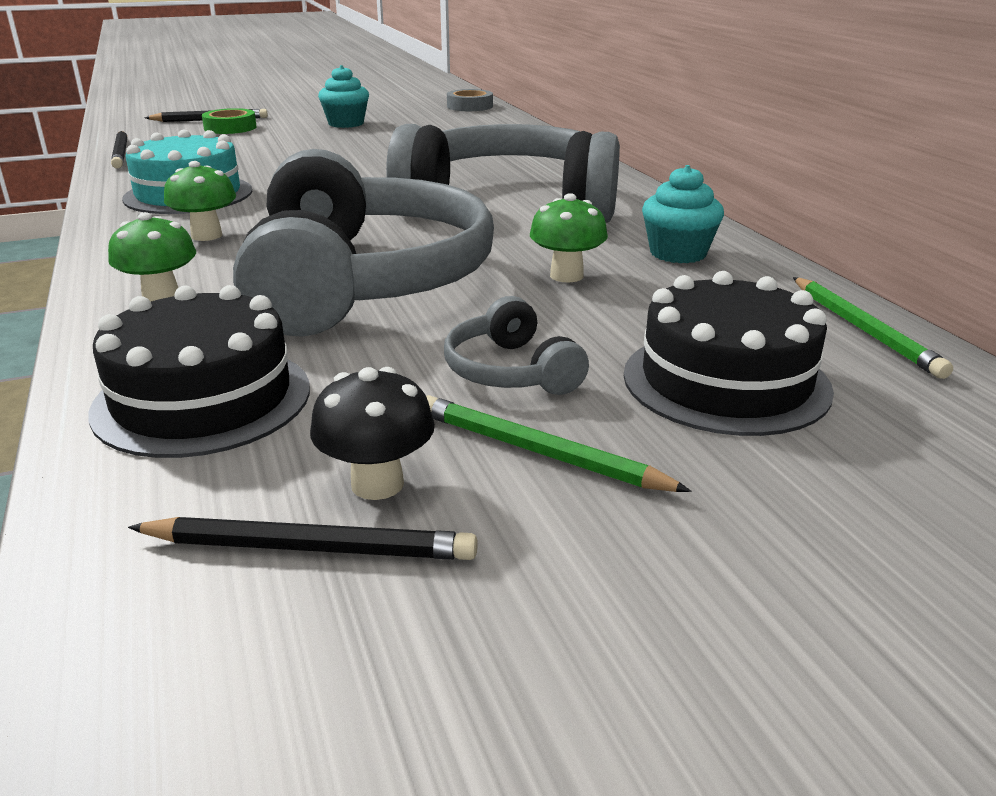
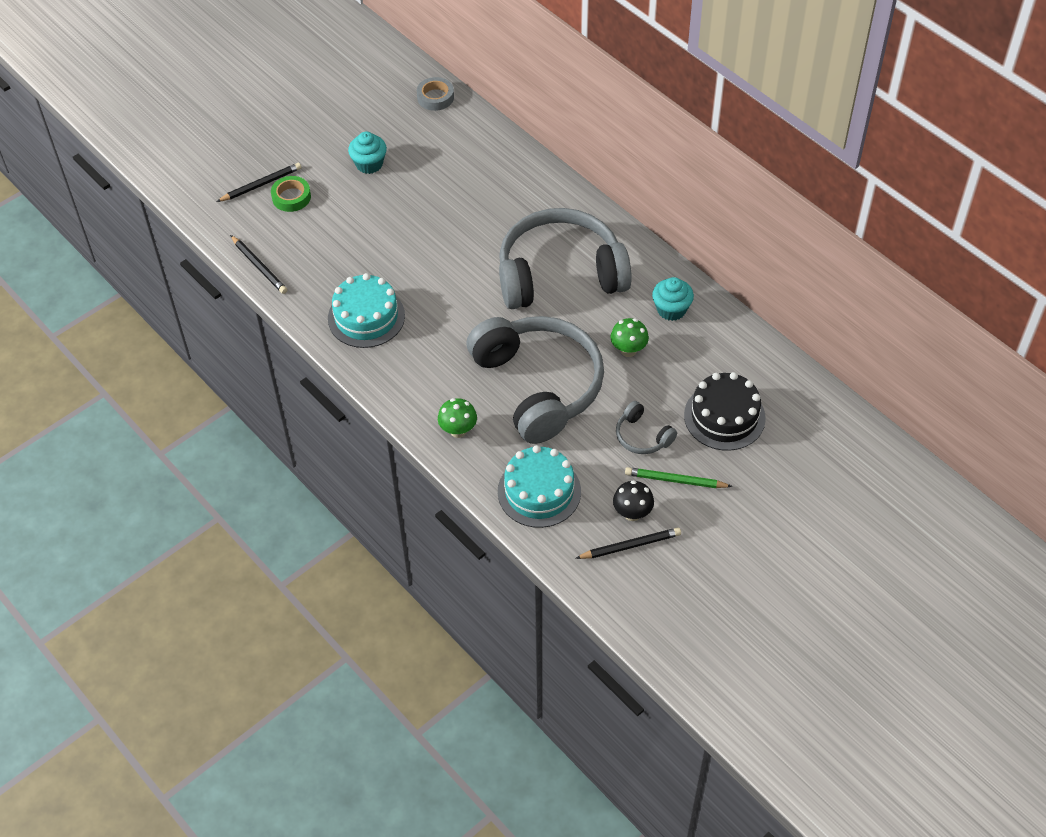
camera: 20 degrees left, 25 degrees up
(202, 399) = (539, 491): black cake -> turquoise cake
(206, 235) = (423, 364): green mushroom -> none
(863, 330) = (768, 360): green pencil -> none

